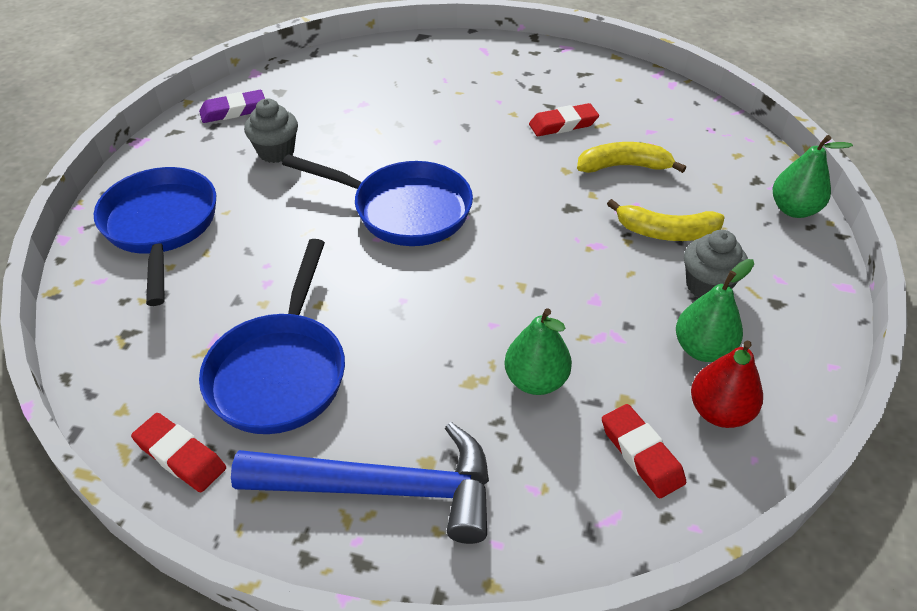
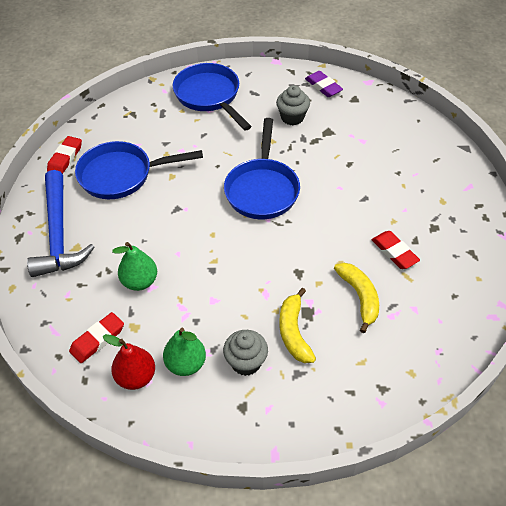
camera: 75 degrees right, 5 degrees up
(161, 227) = (209, 96): blue pan -> blue pan turned 90 degrees counterclockwise
(794, 209) = (355, 417): green pear -> none

